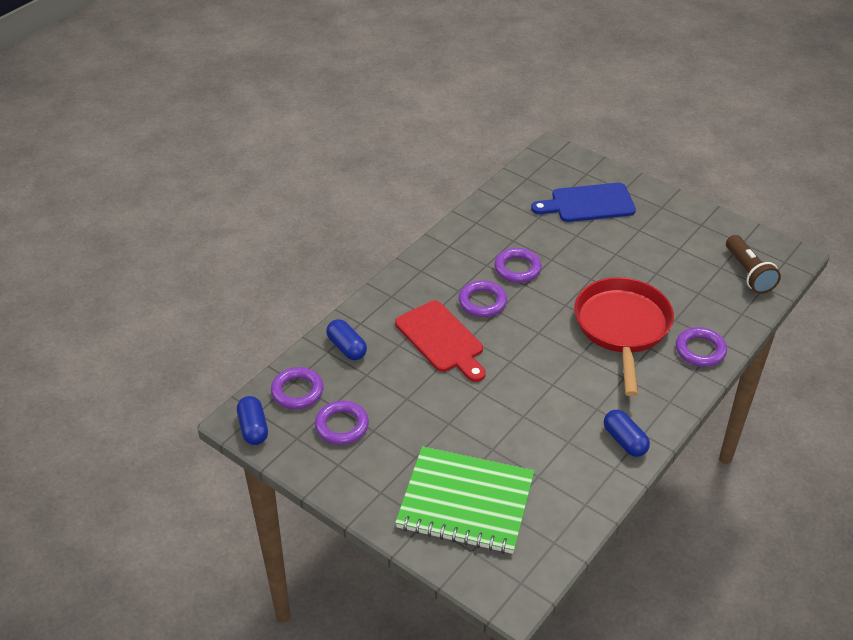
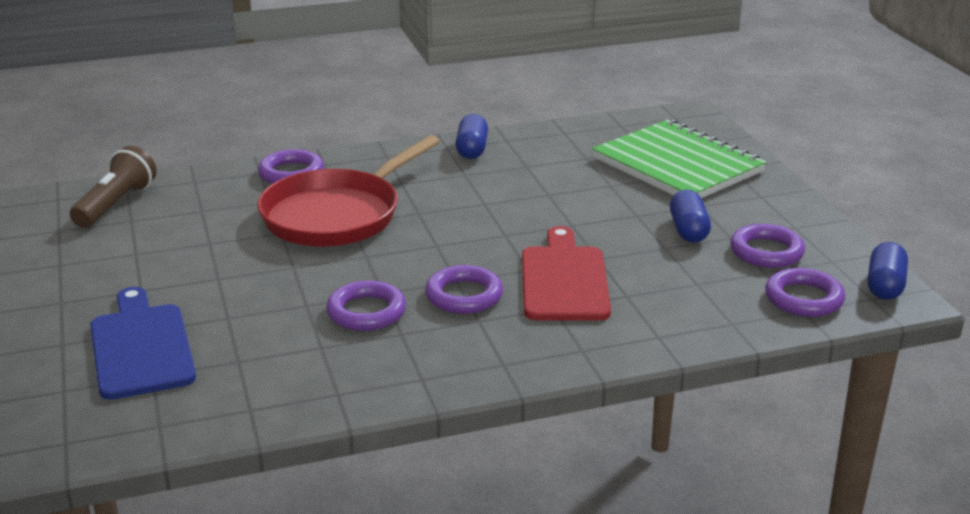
camera: 145 degrees left, 15 degrees down
(347, 348) = (701, 317): blue capsule -> blue capsule (688, 230)
(588, 203) = (141, 347): blue cutting board -> blue cutting board turned 135 degrees counterclockwise

